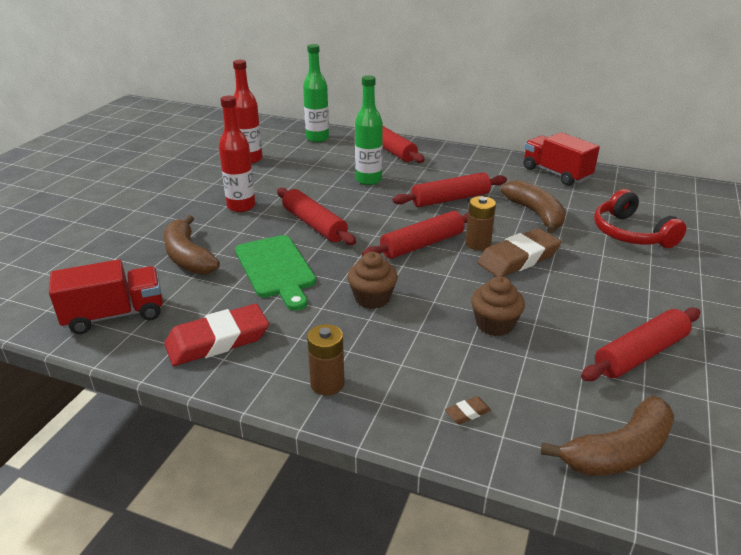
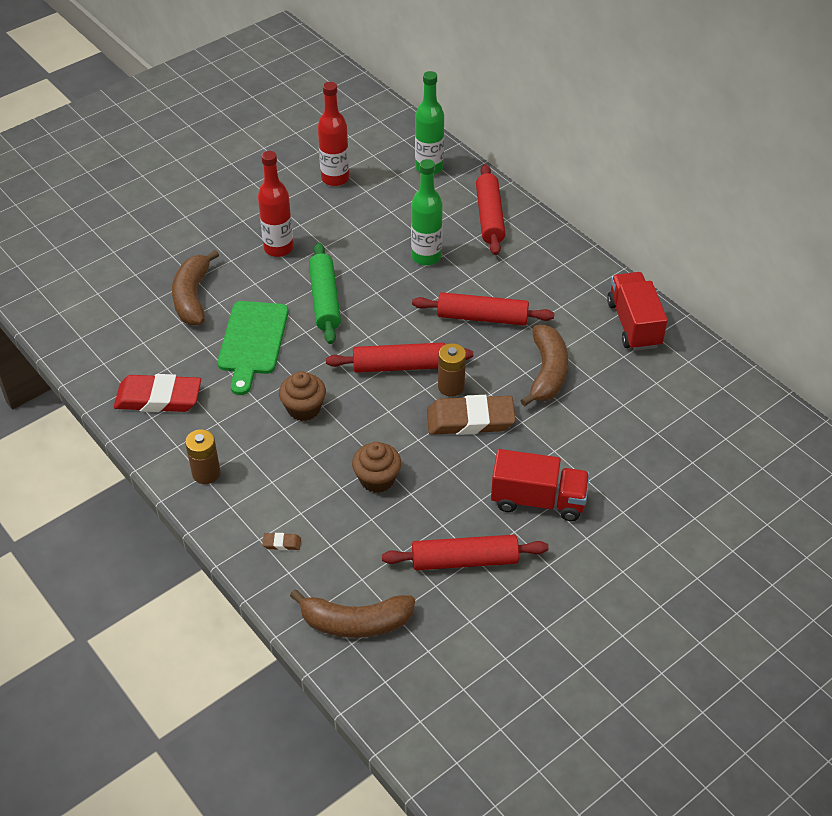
camera: 30 degrees right, 15 degrees up
(115, 315) = (102, 340): red truck -> red truck (538, 500)
(314, 225) = (324, 300): red rolling pin -> green rolling pin
(630, 233) = (614, 437): red headphones -> none

